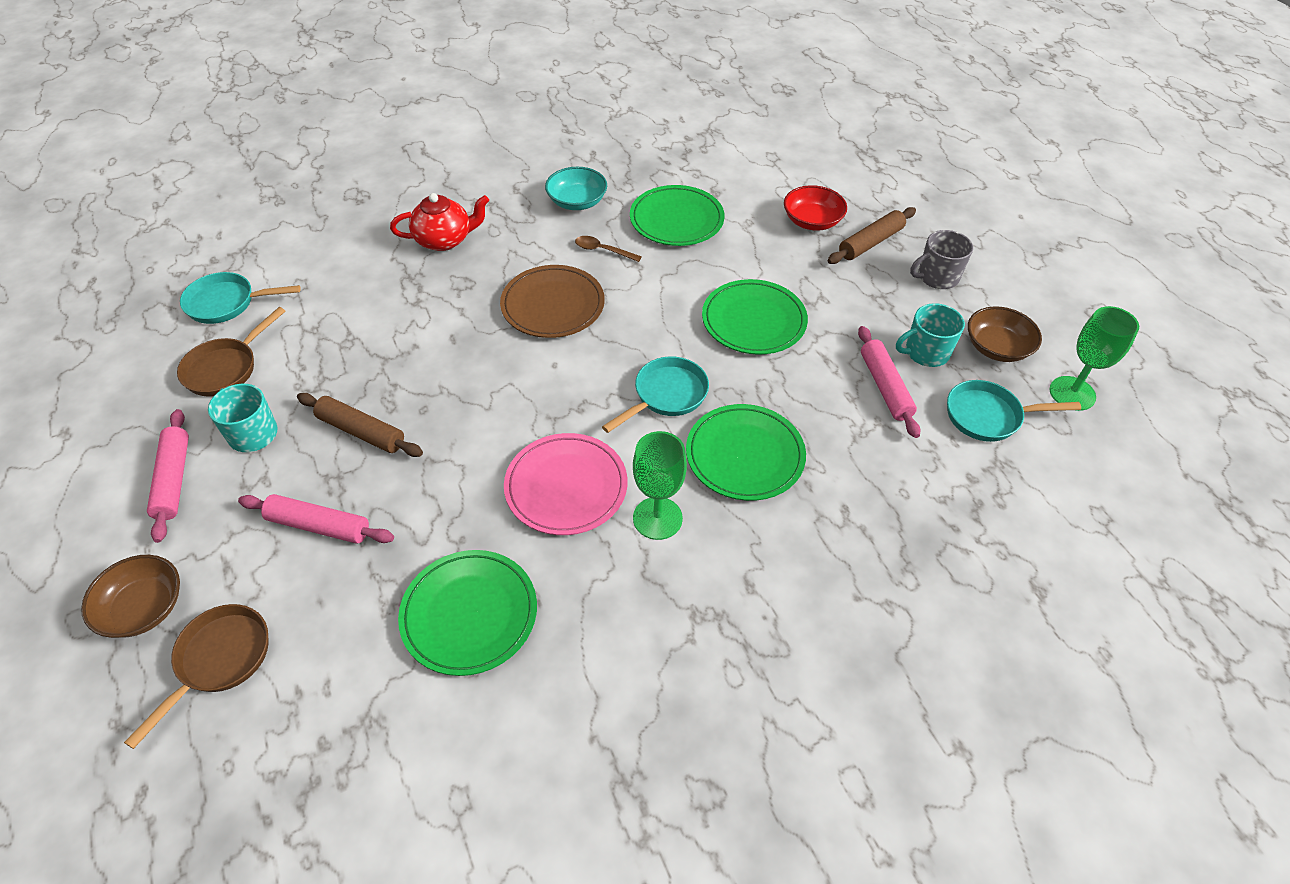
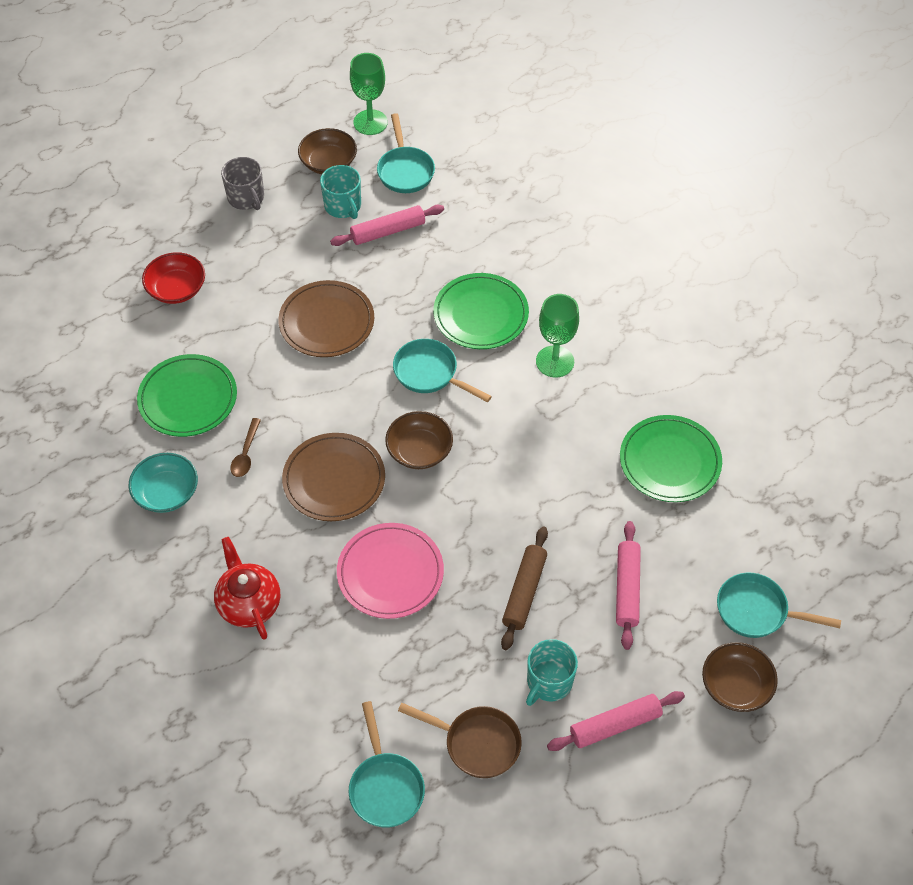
camera: 100 degrees left, 5 degrees up
(219, 660) = (757, 611): brown pan -> turquoise pan
(566, 372) = (419, 450): none -> brown bowl
(566, 487) = (542, 425): pink plate -> pink plate (390, 573)
(753, 321) = (327, 322): green plate -> brown plate
(870, 242) = (204, 244): brown rolling pin -> none

